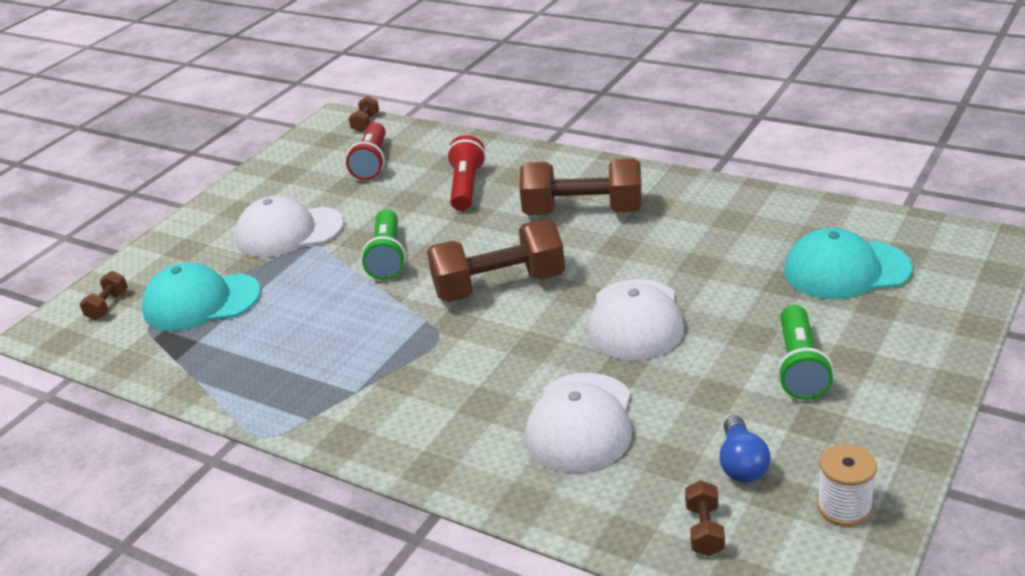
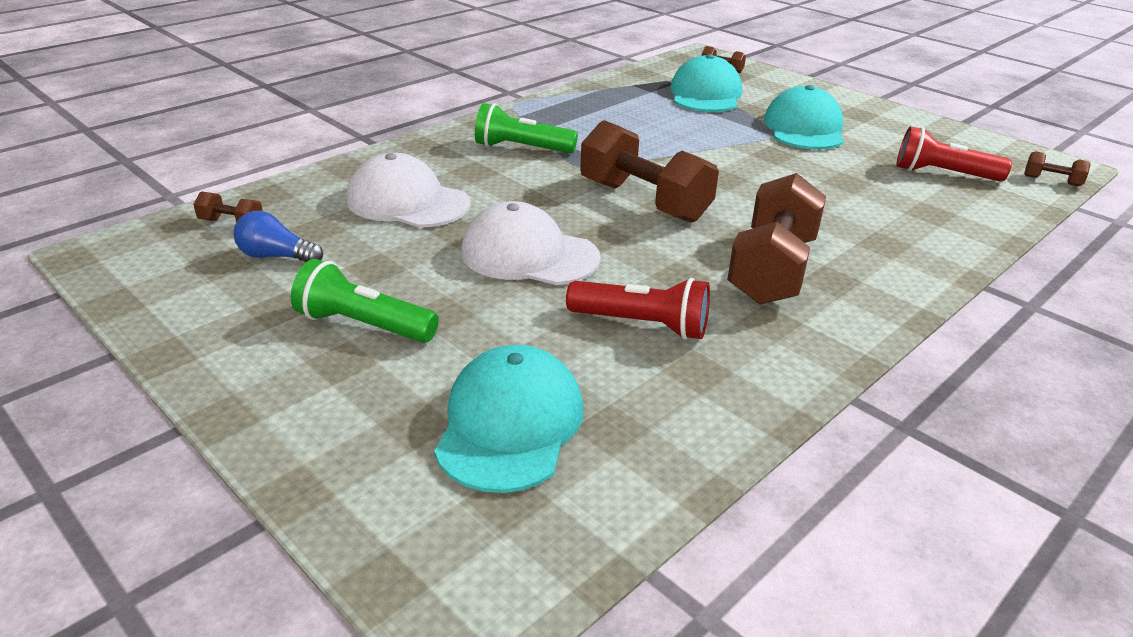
camera: 100 degrees right, 0 degrees up
(289, 232) = (804, 128): white cap -> turquoise cap
(387, 257) = (733, 161): green flashlight -> green flashlight (521, 148)
(466, 187) = (865, 214): red flashlight -> red flashlight (642, 325)
(499, 286) = (644, 201): brown dumbbell -> brown dumbbell turned 45 degrees counterclockwise
(844, 507) = (168, 288): white spool -> none

